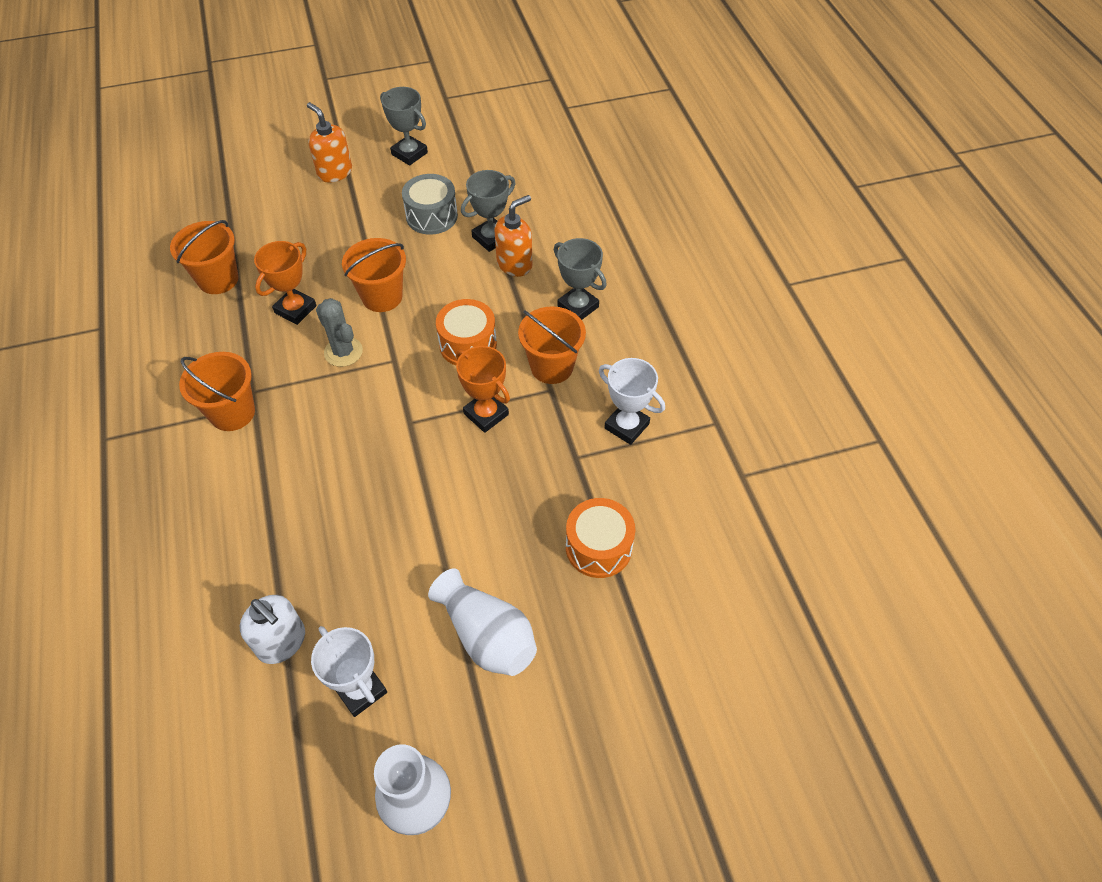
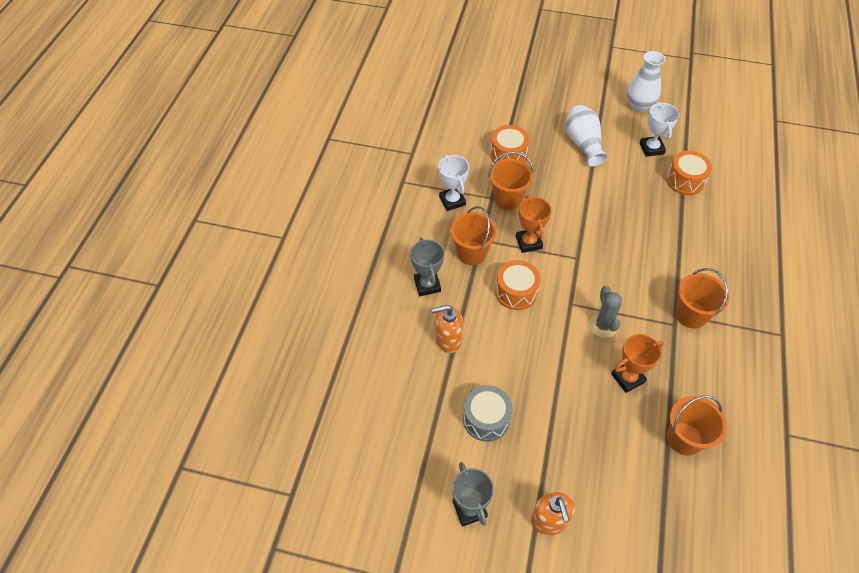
camera: 150 degrees left, 0 degrees up
(282, 642) = (685, 180): white soap dispenser -> orange drum
(382, 297) = (559, 358): orange bucket -> orange bucket (508, 199)
(491, 238) = (451, 372): grey trophy -> none

